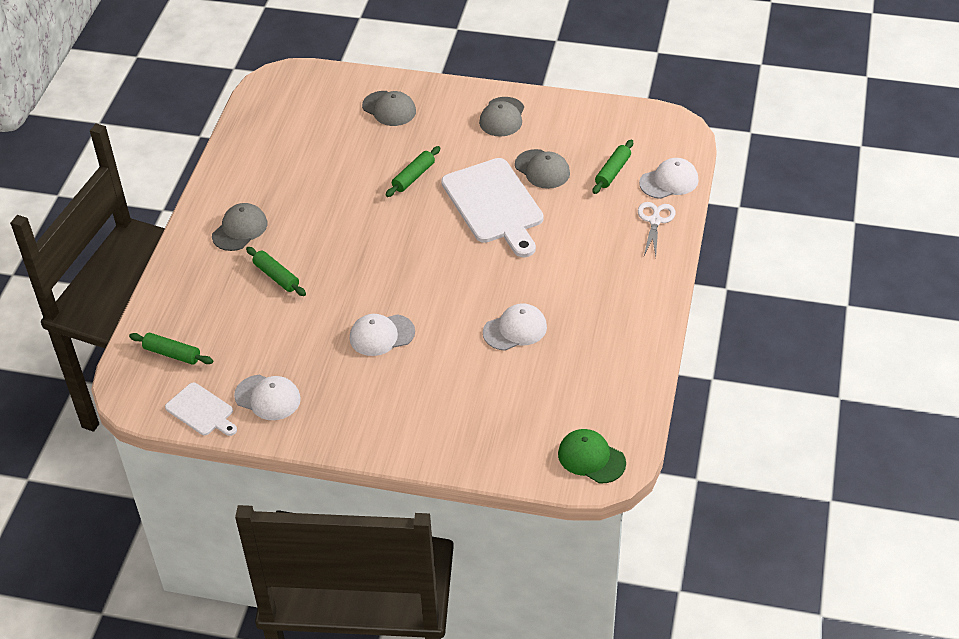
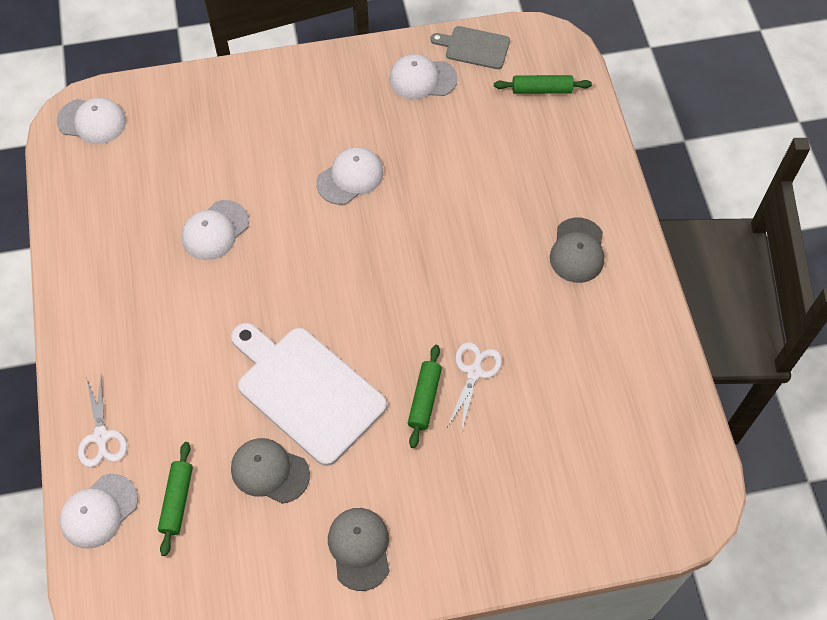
camera: 155 degrees right, 15 degrees up
(201, 411) = (474, 47): white cutting board -> grey cutting board
(276, 276) = (498, 206): green rolling pin -> none
(369, 181) = (474, 372): none -> white scissors
(389, 109) = (517, 506): grey cap -> none
(591, 458) = (92, 121): green cap -> white cap

